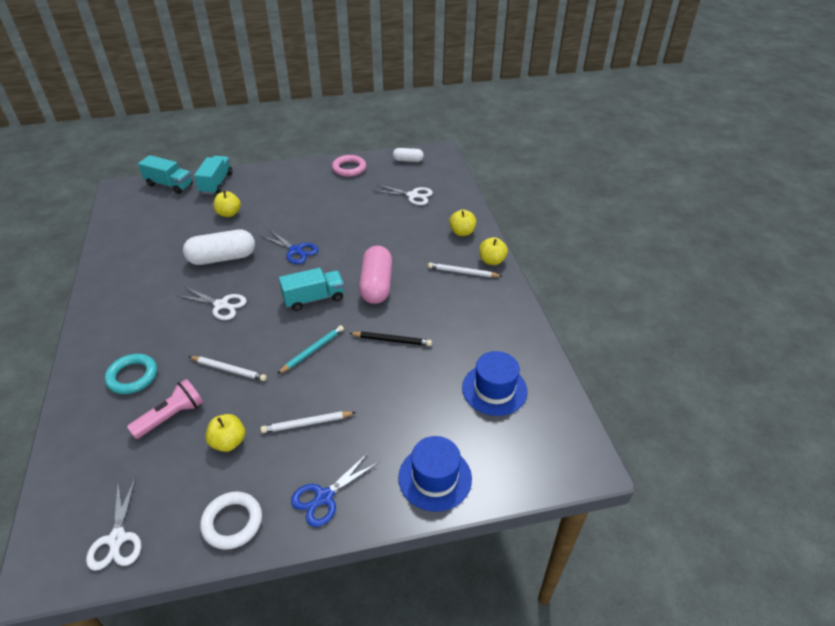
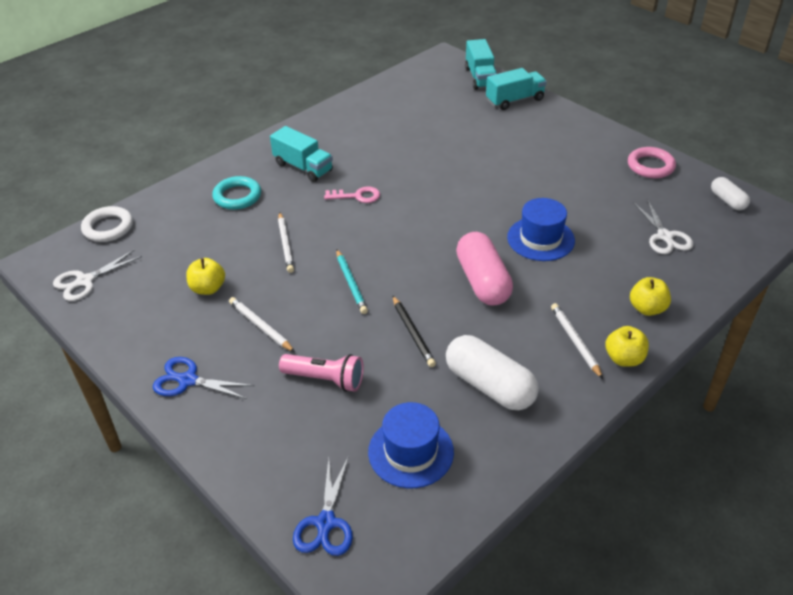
camera: 60 degrees right, 0 degrees up
(171, 416) = (212, 241): pink flashlight -> pink flashlight (325, 379)
(221, 305) = (357, 196): white scissors -> pink key
(222, 258) = (416, 162): white capsule -> white capsule (489, 385)
(229, 213) = (481, 131): yellow apple -> none
(232, 522) = (131, 335): white ring -> white ring (108, 227)
(295, 250) = (475, 200): blue scissors -> blue scissors (326, 523)
(312, 350) = (351, 283): turquoise pencil -> turquoise pencil turned 60 degrees clockwise
(314, 298) = (420, 248): turquoise truck -> turquoise truck (303, 167)
(376, 285) = (482, 281): pink capsule -> pink capsule turned 75 degrees counterclockwise
(435, 478) = (257, 452): blue hat -> blue hat (540, 239)

